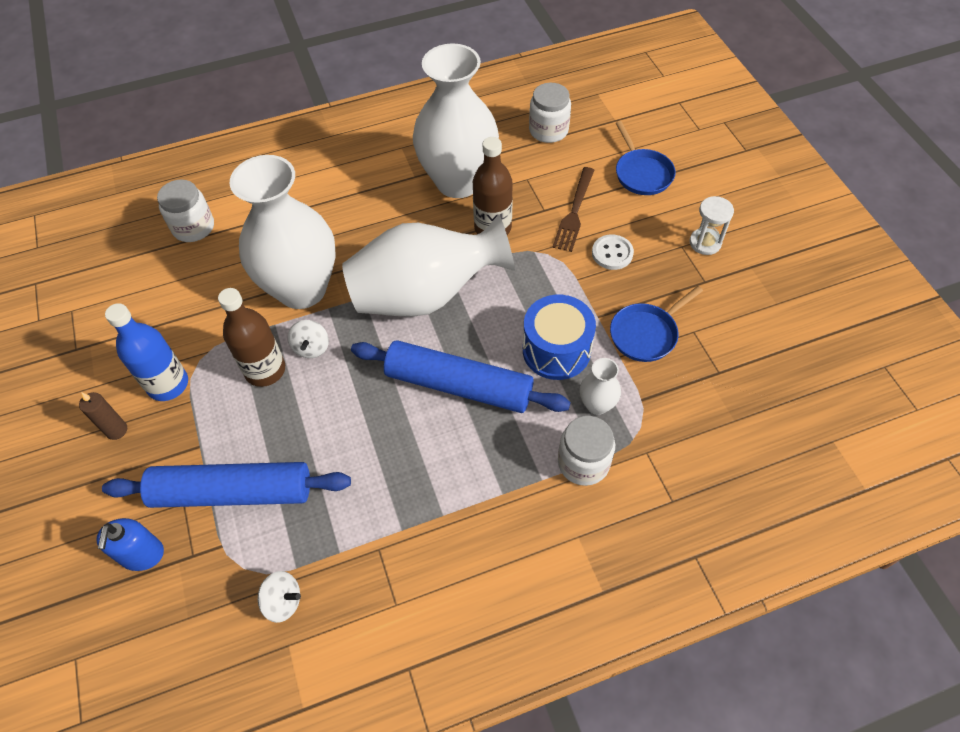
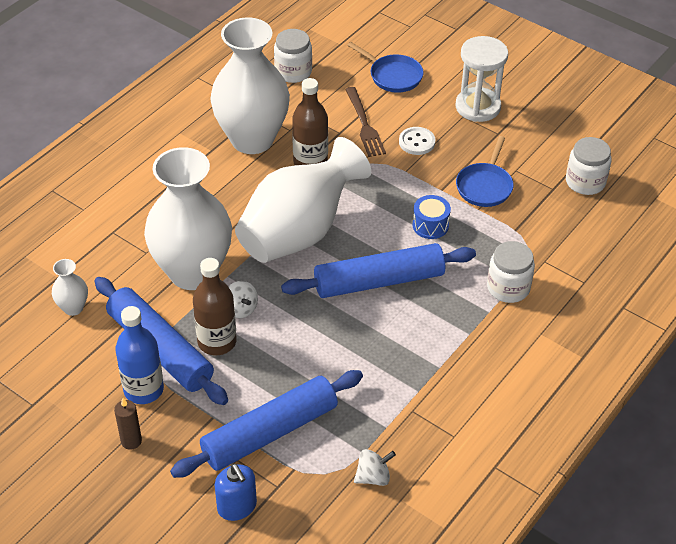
camera: 35 degrees left, 10 degrees down
(193, 227) = (49, 269): white jar -> white jar (585, 182)
(214, 351) = (160, 349): none -> blue rolling pin
(556, 350) = (430, 225): blue drum -> blue drum, size x0.61
(597, 405) = (488, 247): white vase -> white vase (73, 308)
(705, 243) = (478, 107): white hourglass -> white hourglass, size x1.65

